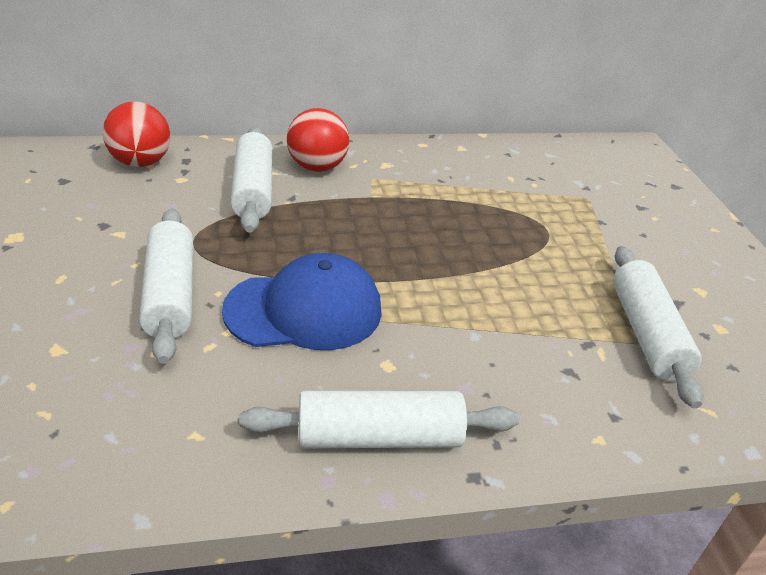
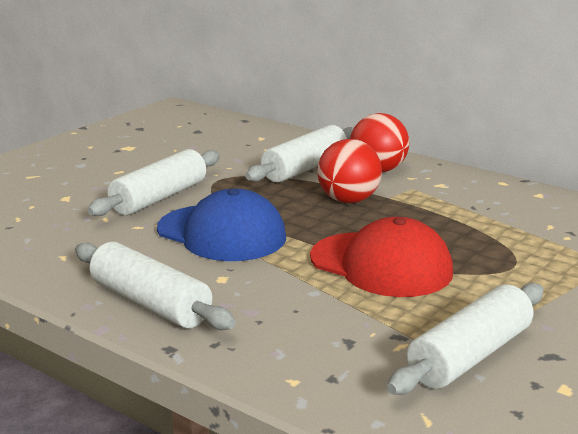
camera: 50 degrees right, 15 degrees down
(141, 163) = (258, 135): red ball -> red ball (348, 200)
(474, 276) = (381, 265): none -> red cap

